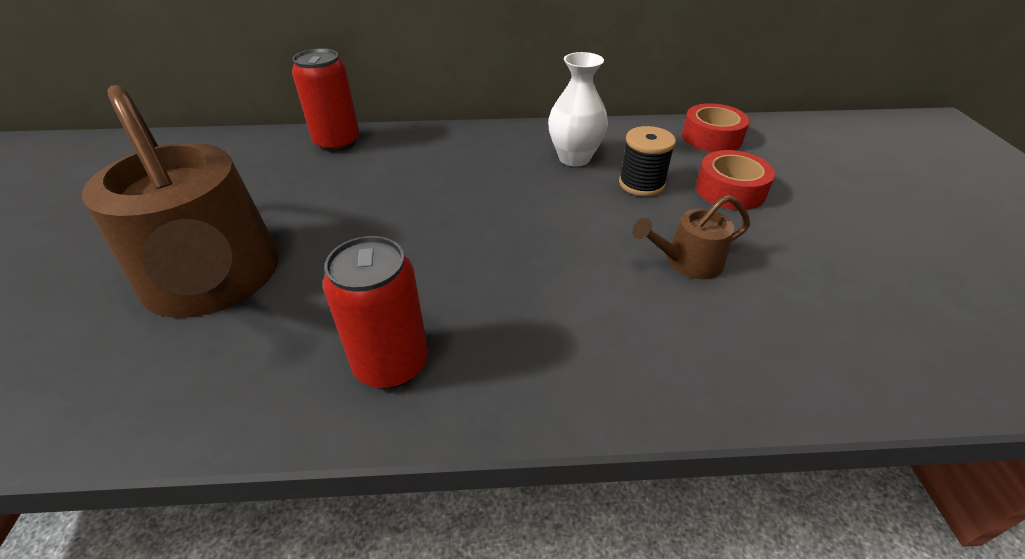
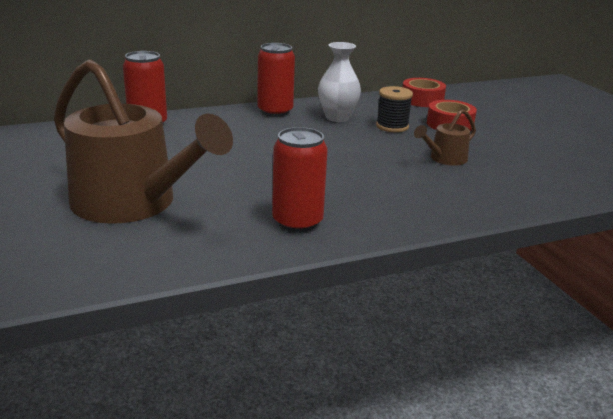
camera: 20 degrees left, 15 degrees down
(500, 138) = (275, 111): none -> red can

